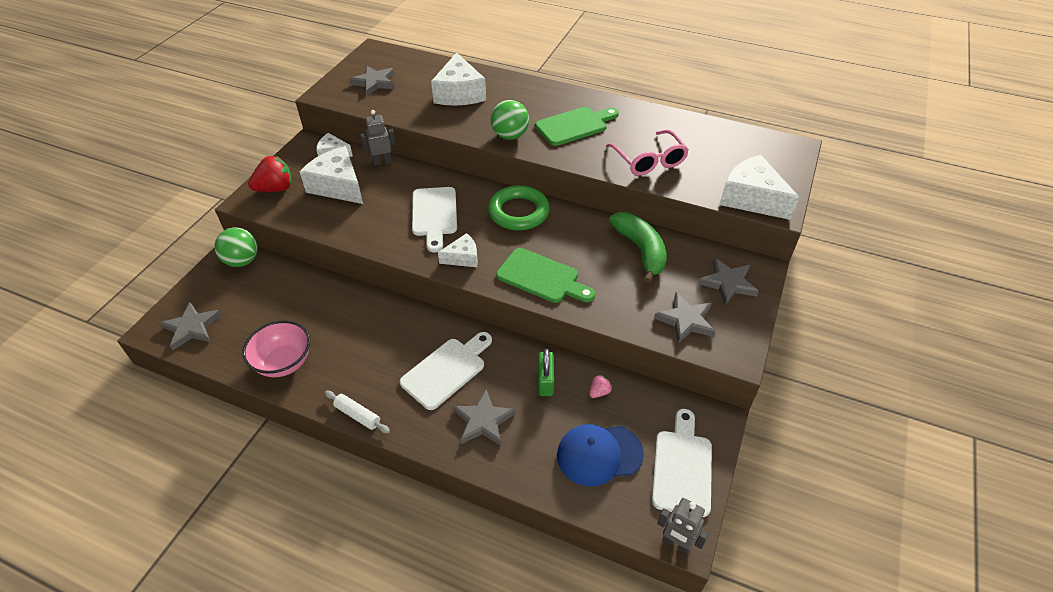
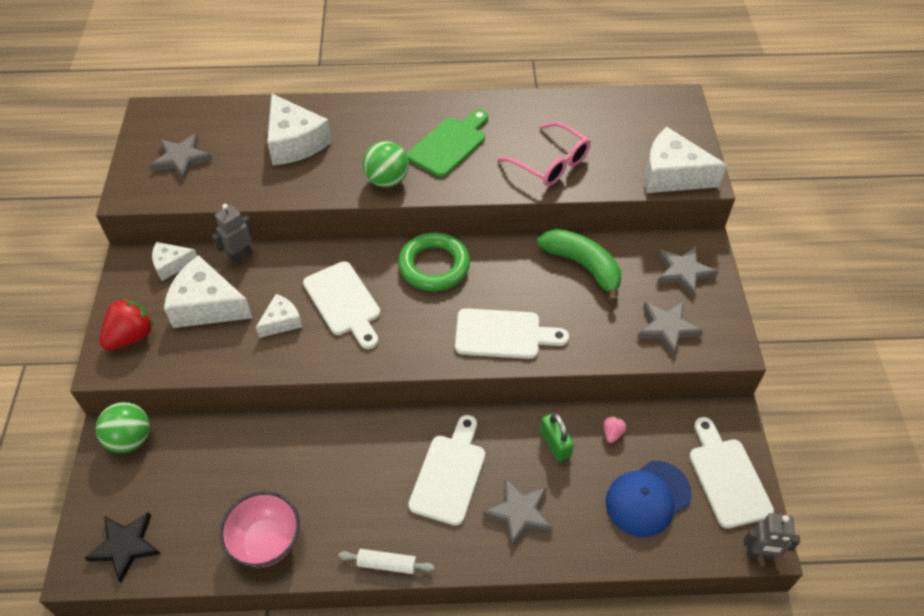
camera: 25 degrees left, 5 degrees up
(192, 328) = (125, 546): grey star -> black star
(463, 258) = (407, 343): white cheese -> white cheese (281, 322)
(541, 277) = (503, 334): green cutting board -> white cutting board

